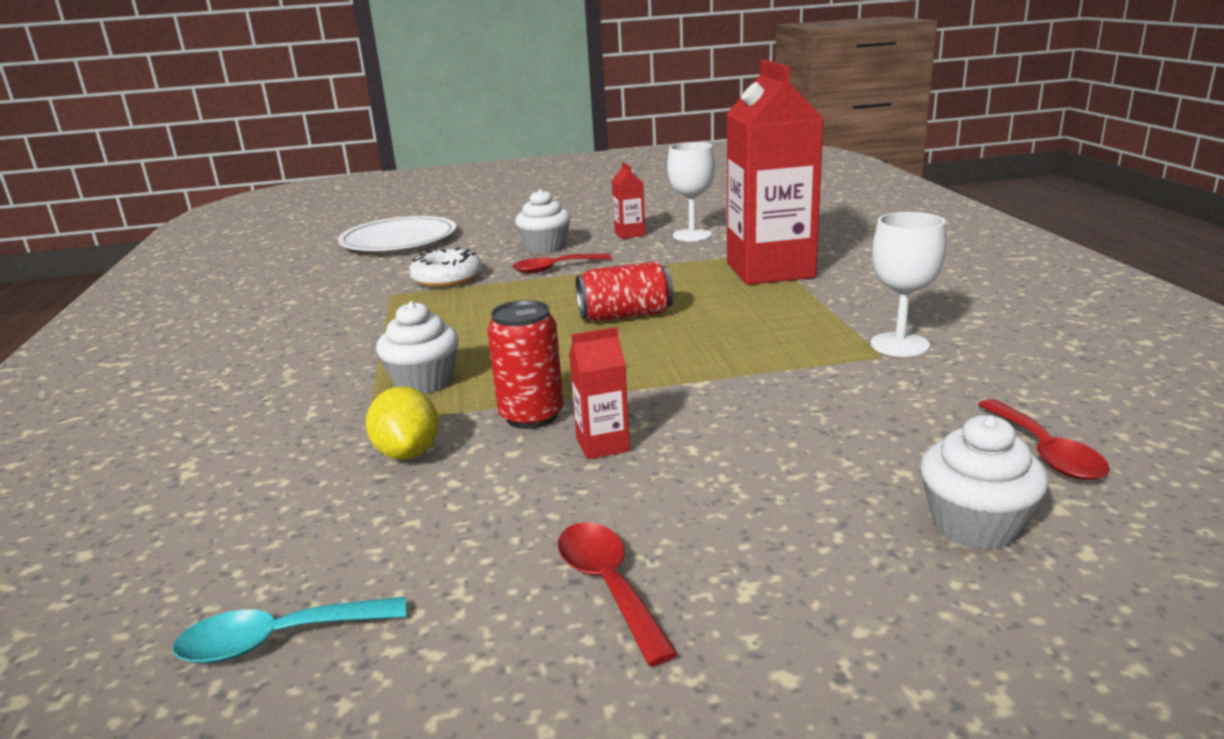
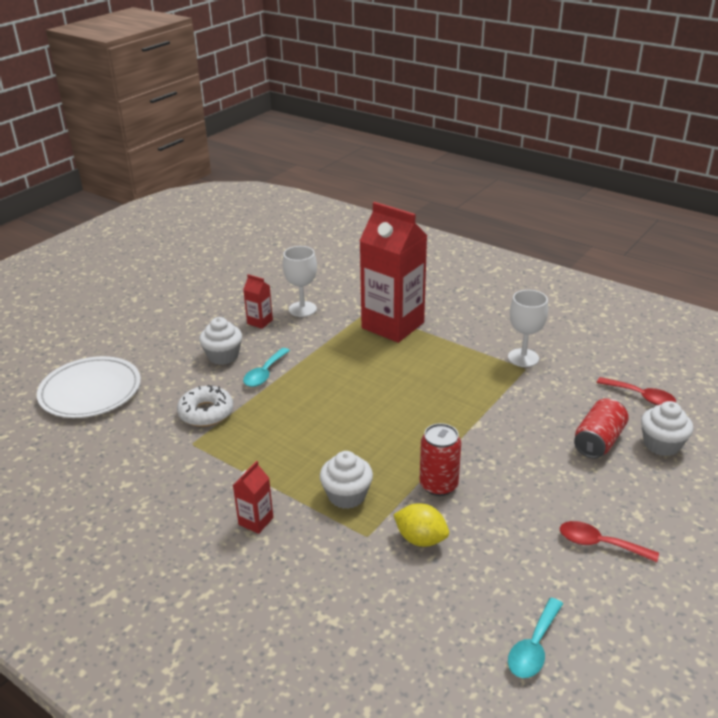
camera: 45 degrees left, 10 degrees up
(555, 268) = (264, 373): red spoon -> turquoise spoon
(602, 445) = (495, 483): red carton -> red carton (256, 521)
(625, 316) = (372, 395): red can -> red can (598, 441)

